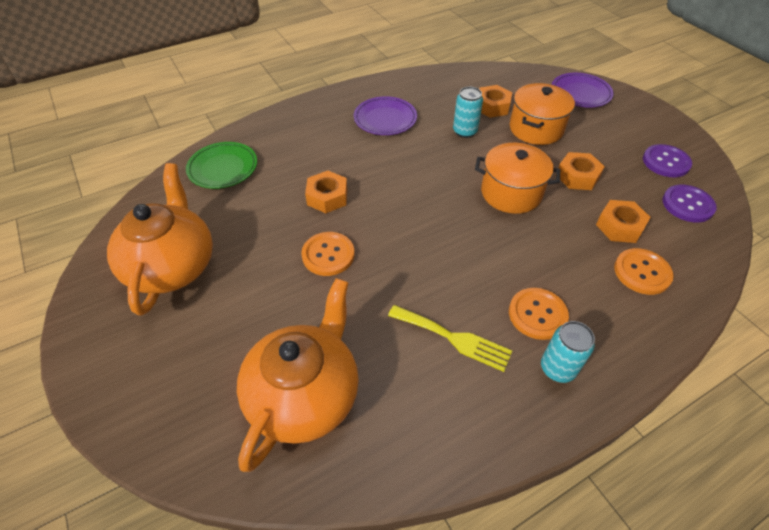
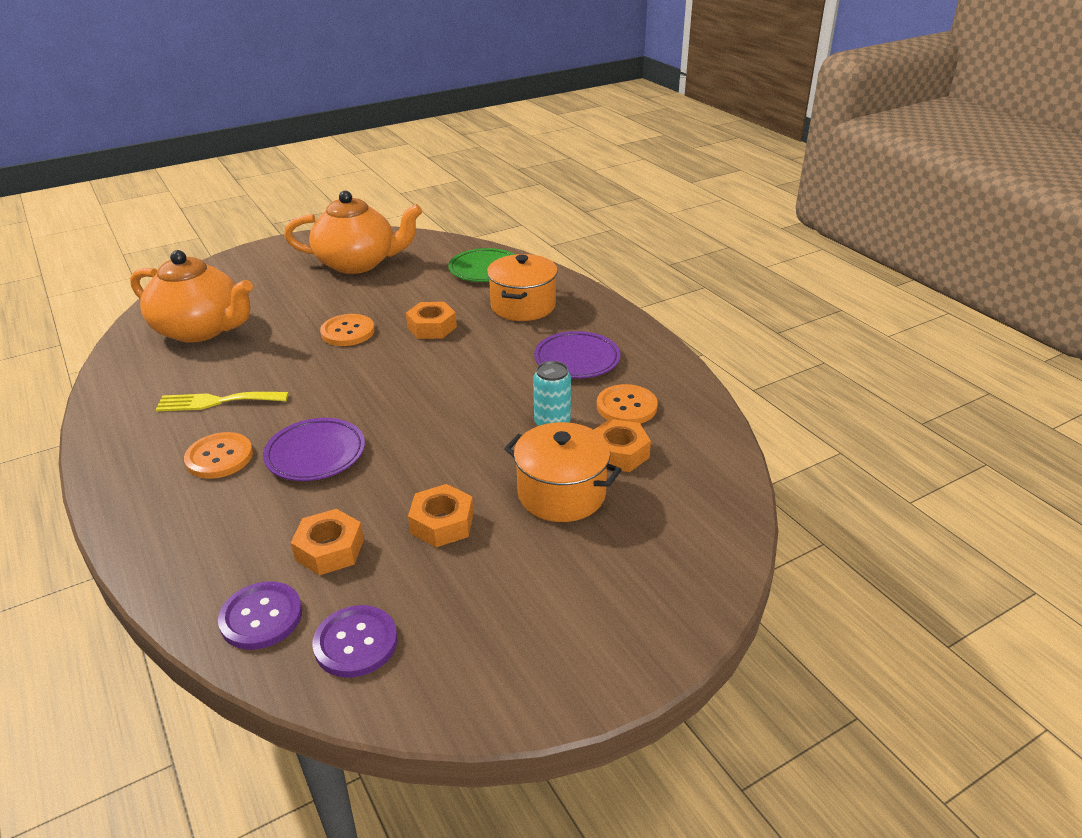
camera: 90 degrees right, 15 degrees down
(453, 338) = (217, 401): yellow fork -> yellow fork turned 60 degrees clockwise
(511, 193) = (416, 455): orange pot -> orange pot (523, 306)
(557, 368) = (149, 463): turquoise can -> none
(580, 93) = (676, 563): purple plate -> purple plate (315, 454)
(642, 272) = (242, 555): orange button -> orange button (626, 406)
(666, 162) = (467, 642): purple button -> purple button (261, 617)

